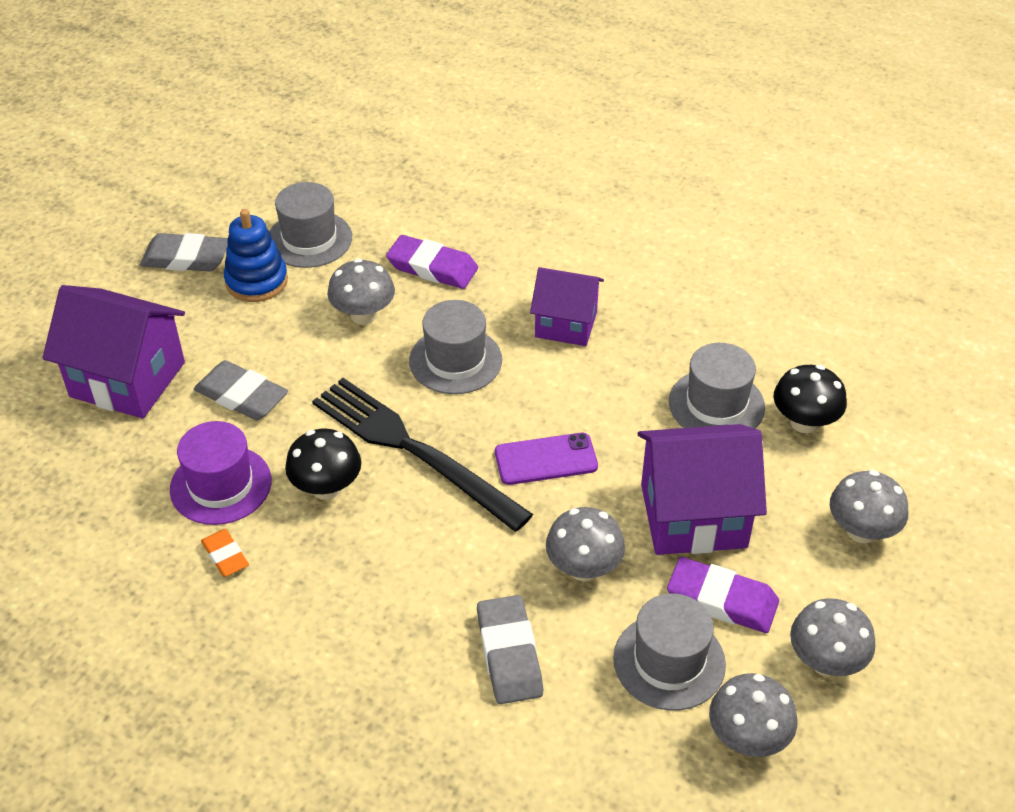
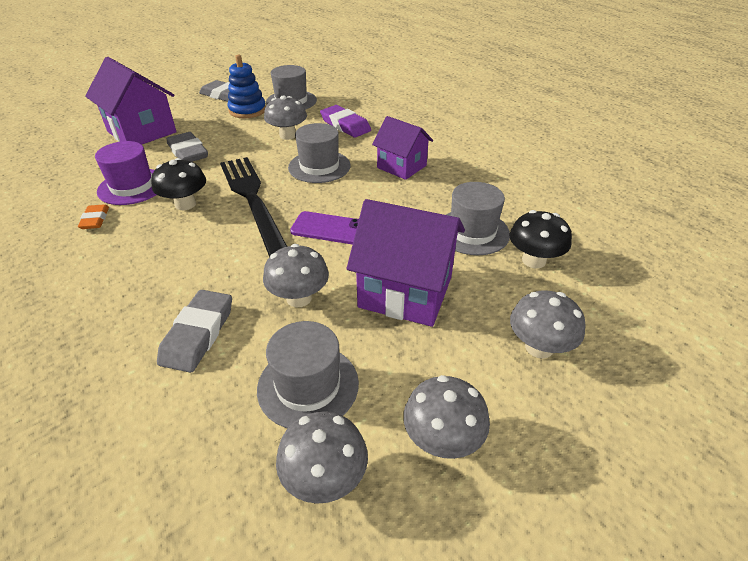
camera: 25 degrees right, 5 degrees down
(722, 600) = (385, 356): purple eraser -> none

